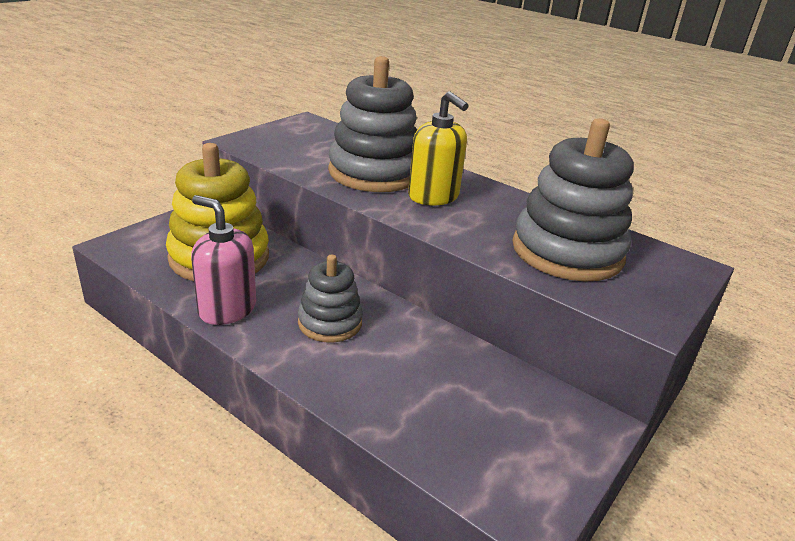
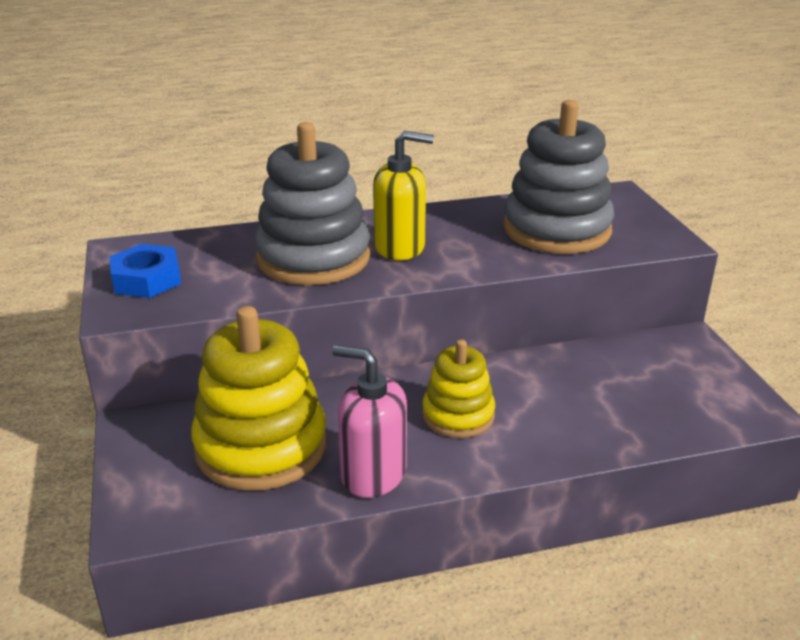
camera: 50 degrees left, 0 degrees up
(227, 309) = (373, 474): pink soap dispenser -> pink soap dispenser turned 45 degrees clockwise
(281, 137) = (147, 279): none -> blue nut
(330, 323) = (458, 415): grey stacking toy -> yellow stacking toy

